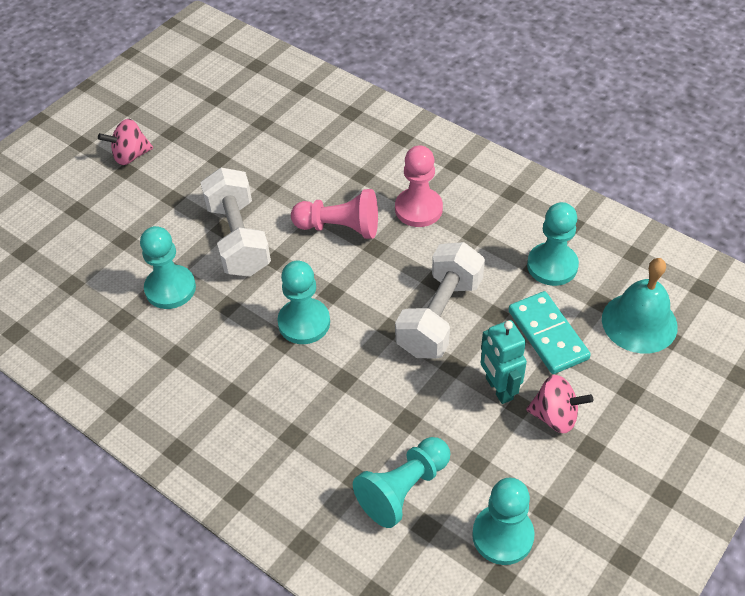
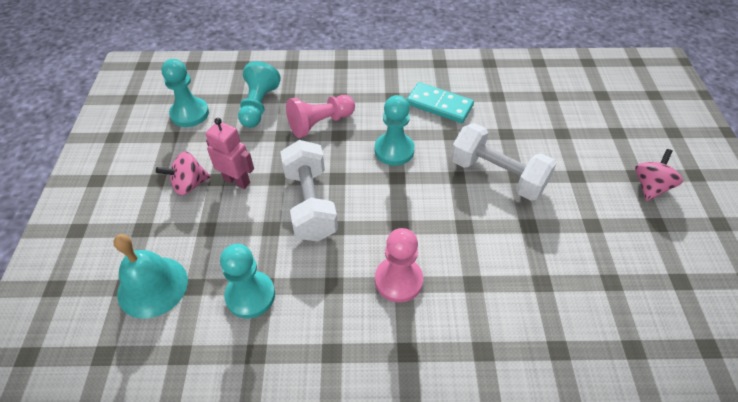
camera: 140 degrees right, 0 degrees up
(170, 288) = (494, 124): turquoise pawn -> none
(340, 227) = (441, 226): pink pawn -> pink pawn (320, 123)
(498, 389) = (237, 181): turquoise robot -> pink robot
(548, 335) = (222, 235): turquoise domino -> turquoise domino (439, 105)

